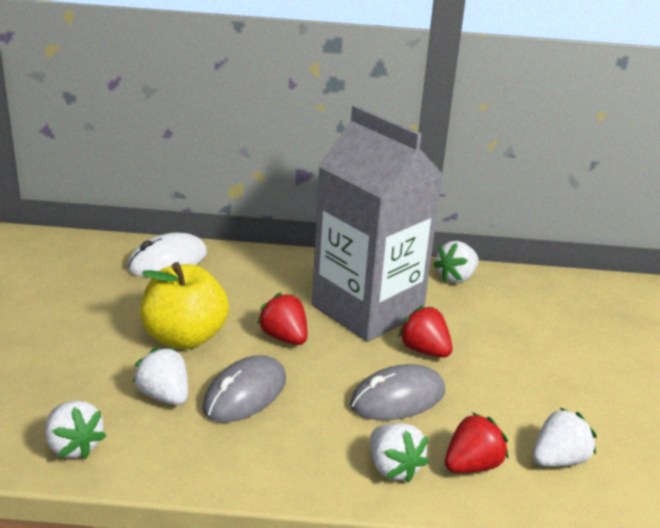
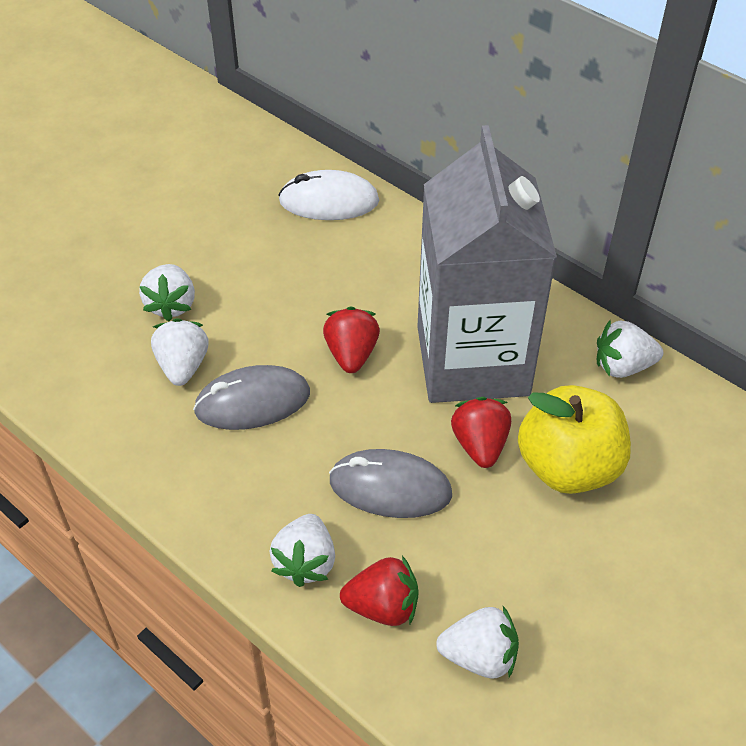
camera: 40 degrees right, 20 degrees up
(74, 446) = (69, 380): white strawberry -> white strawberry (171, 305)
(184, 337) = (259, 307): yellow apple -> yellow apple (568, 467)

